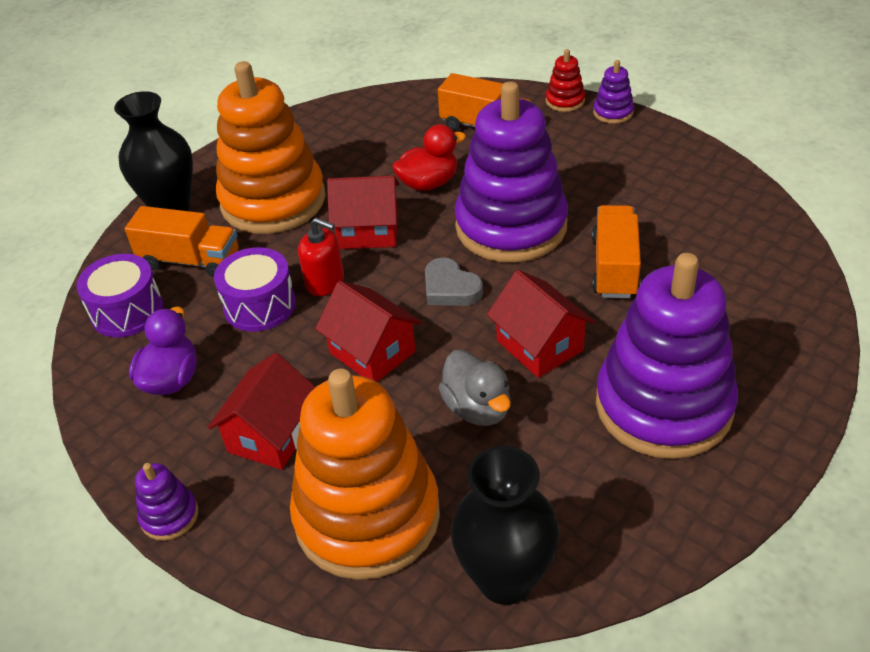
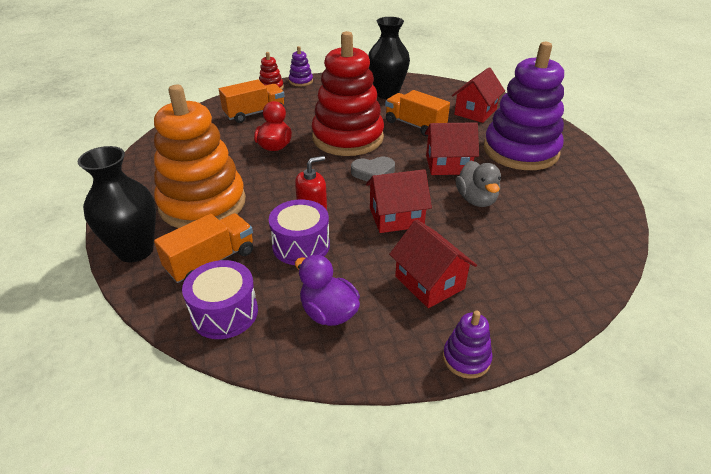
camera: 60 degrees left, 5 degrees down
(367, 516) = (529, 267): orange stacking toy -> none
(368, 231) = (287, 180): red house -> red house (475, 112)
(477, 408) = (476, 200): grey duck -> grey duck turned 75 degrees clockwise
(505, 579) = (604, 237): black vase -> black vase (387, 94)
(511, 226) = (347, 138): purple stacking toy -> red stacking toy

